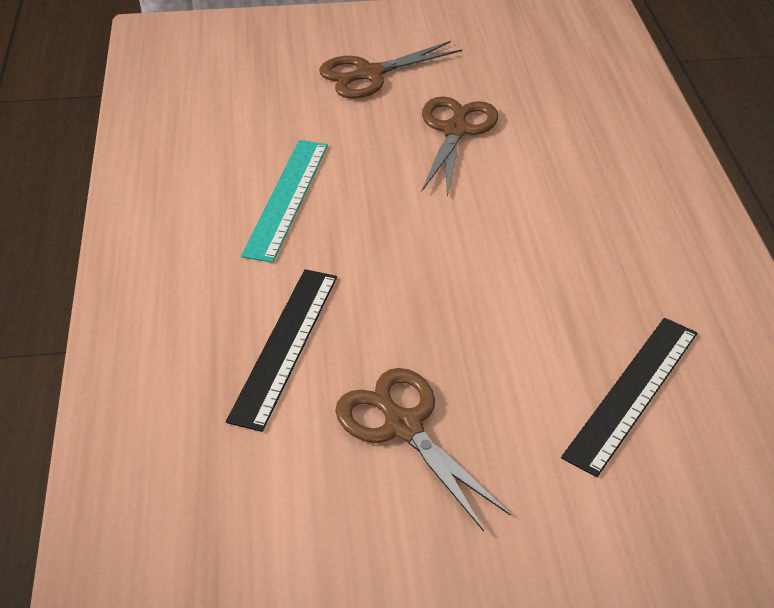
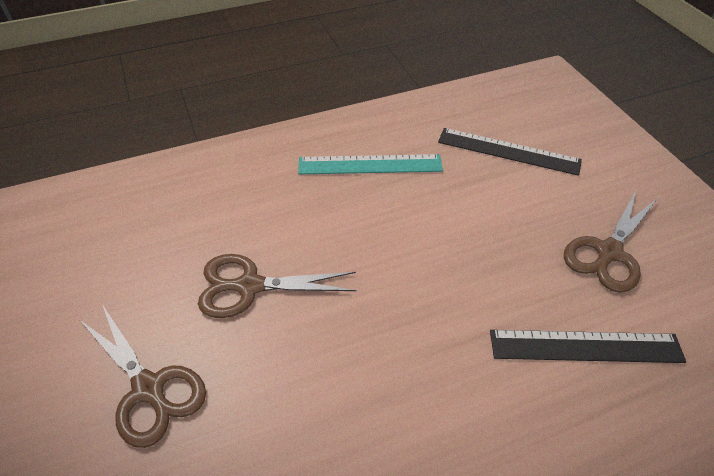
camera: 105 degrees left, 5 degrees up
(286, 198) = (399, 408): turquoise ruler -> turquoise ruler (370, 165)

